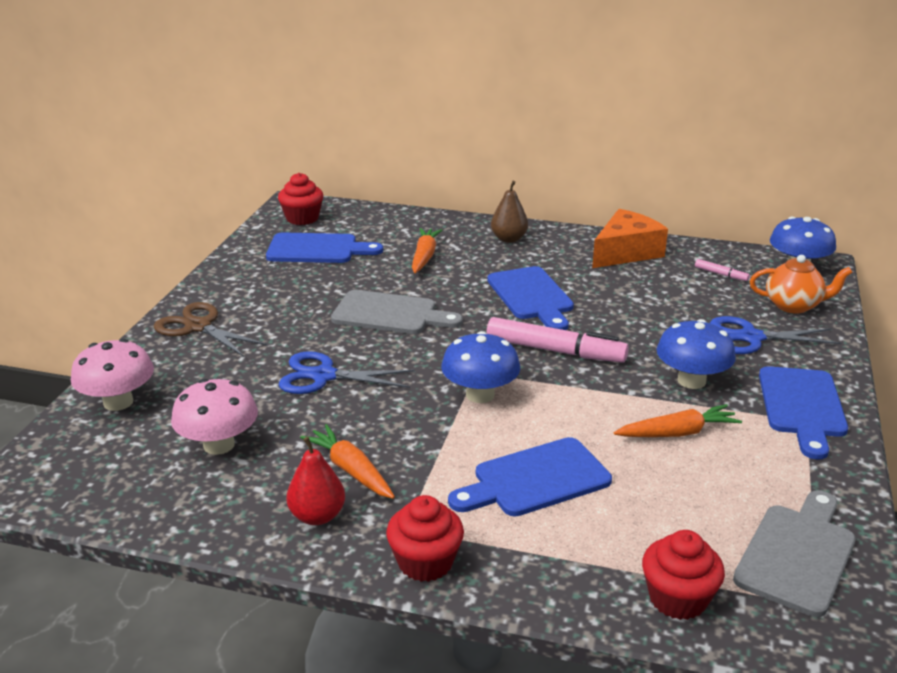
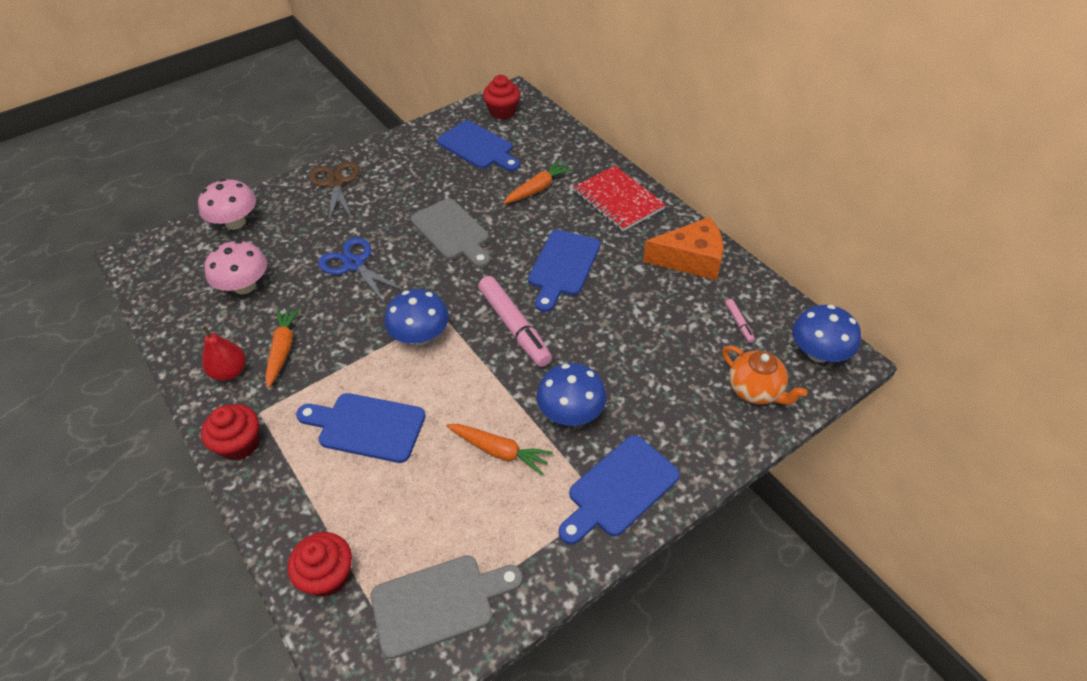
camera: 40 degrees right, 20 degrees up
(509, 239) = (618, 200): brown pear -> red notebook
(751, 337) = (673, 400): blue scissors -> none

